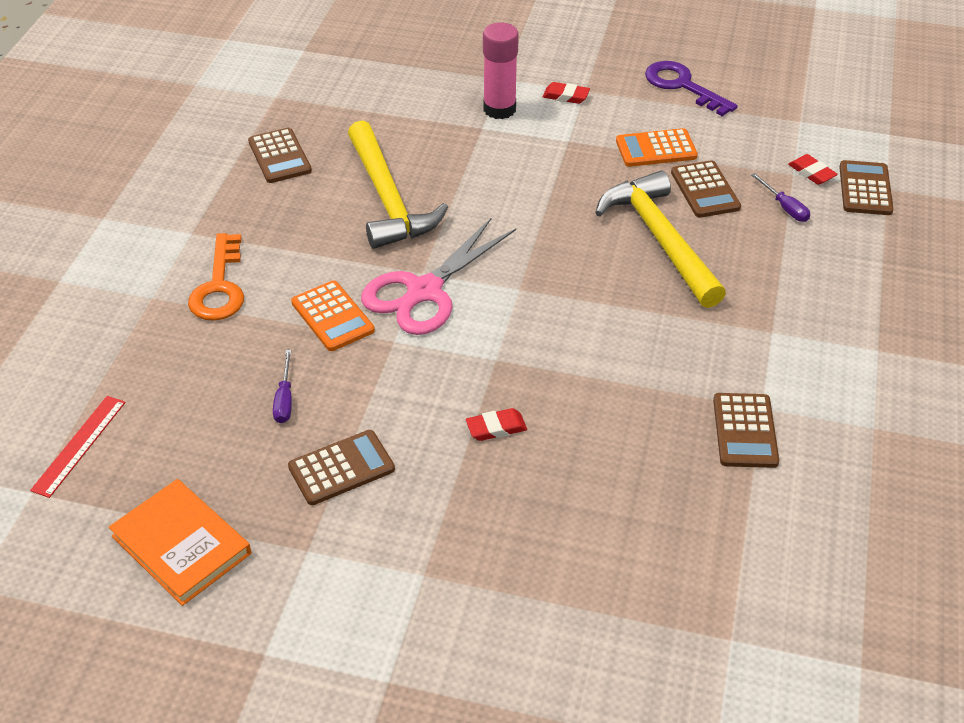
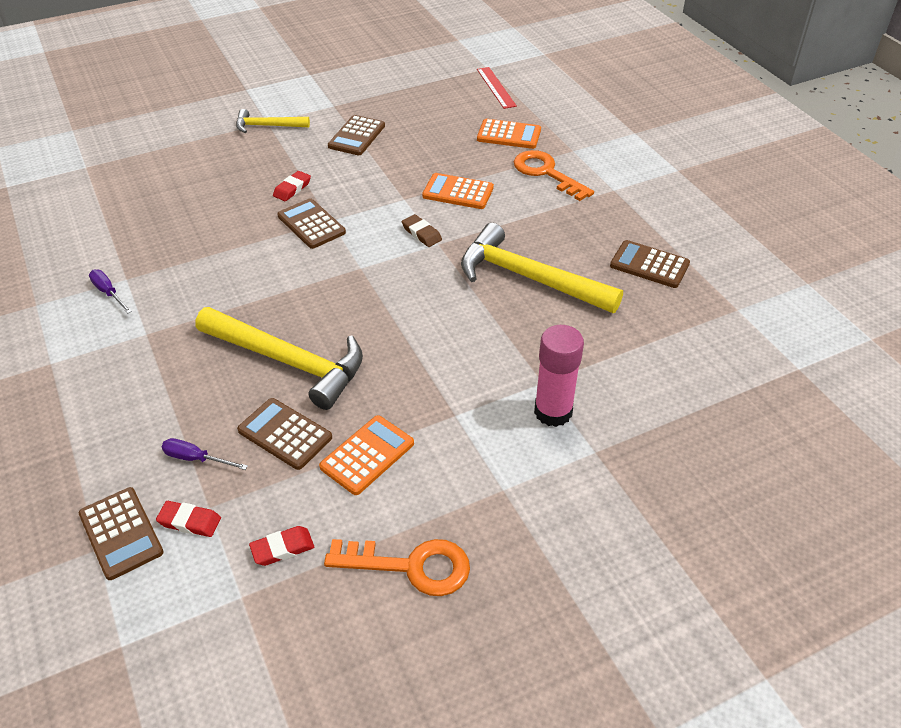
camera: 140 degrees right, 0 degrees up
(179, 358) = (509, 135): none -> orange calculator
(181, 545) = (394, 83): orange book -> none
(284, 399) = (426, 146): purple screwdriver -> purple screwdriver (108, 293)
(424, 291) = (421, 233): pink scissors -> brown eraser
(430, 564) = (267, 126): none -> yellow hammer
(566, 96) = (513, 468): red eraser -> red eraser (282, 548)
(682, 86) = (411, 566): purple key -> orange key
(745, 431) = (130, 259): brown calculator -> brown calculator (311, 224)

